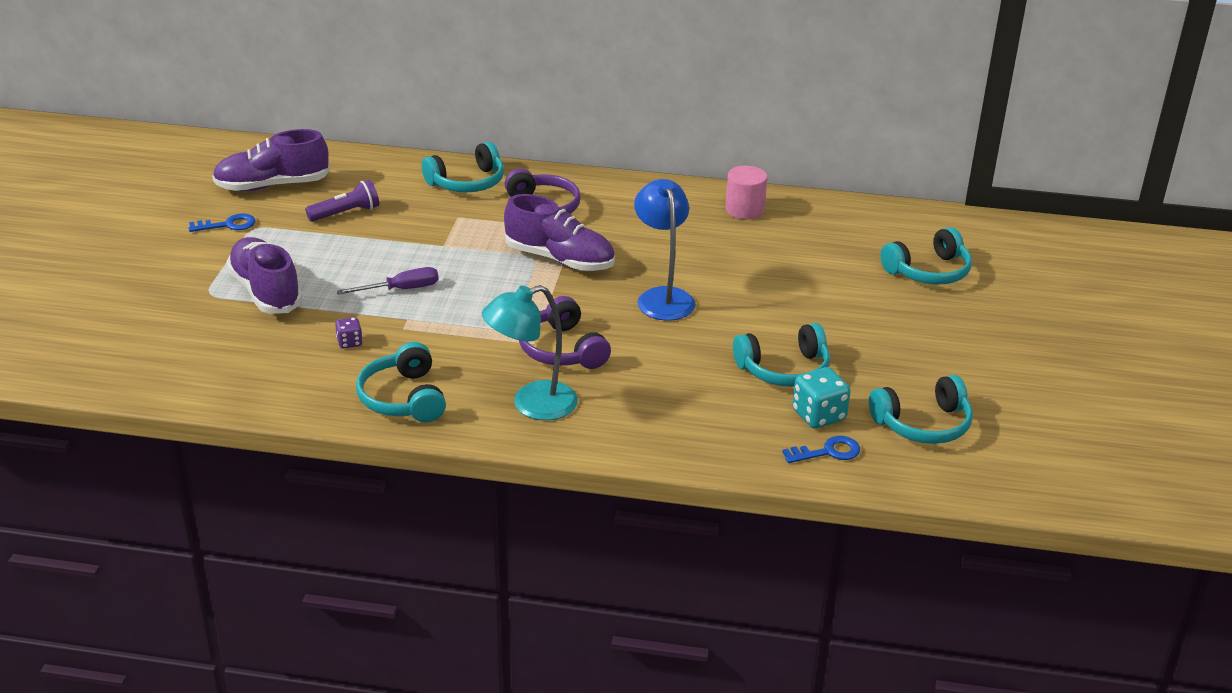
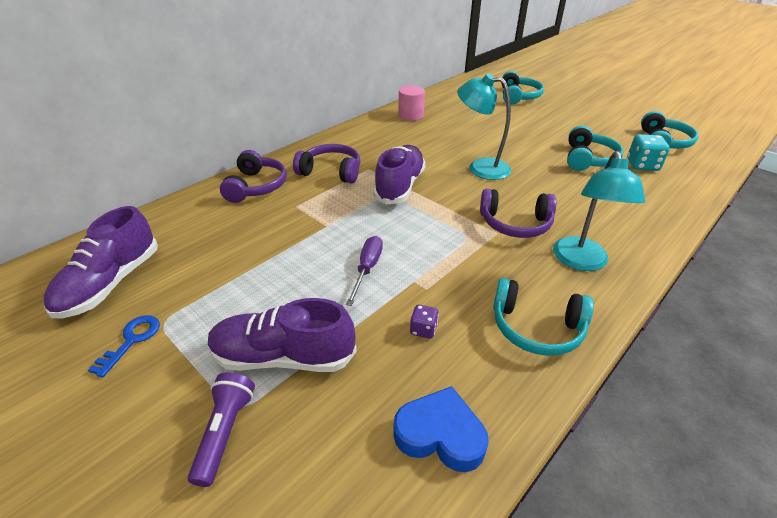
camera: 55 degrees left, 5 degrees up
(251, 381) = (440, 434): none -> blue heart
(346, 213) = (217, 257): purple flashlight -> purple flashlight (225, 432)
(467, 182) = (256, 186): turquoise headphones -> purple headphones
(560, 259) = (400, 186): purple shoe -> purple shoe turned 45 degrees counterclockwise
(663, 297) = (480, 167): blue lamp -> turquoise lamp
(828, 452) = (682, 175): blue key -> none

